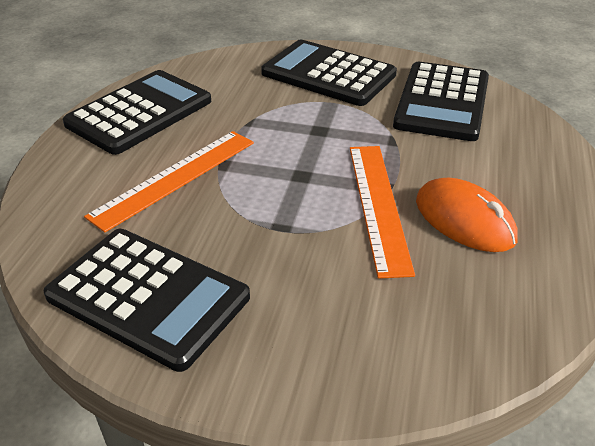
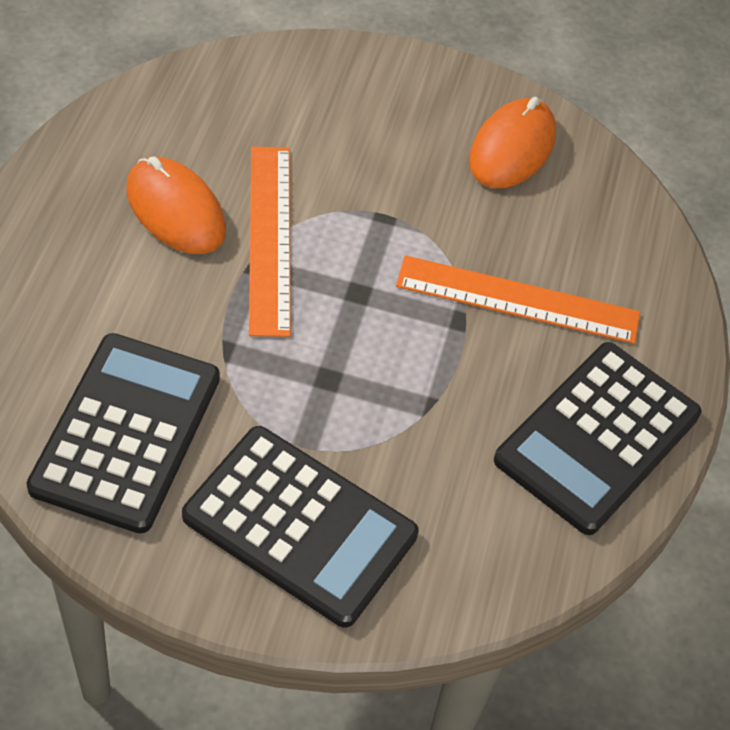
camera: 175 degrees right, 15 degrees up
(148, 297) = (512, 148): black calculator -> orange mouse
(174, 178) = (517, 300): orange ruler -> orange ruler turned 60 degrees clockwise

